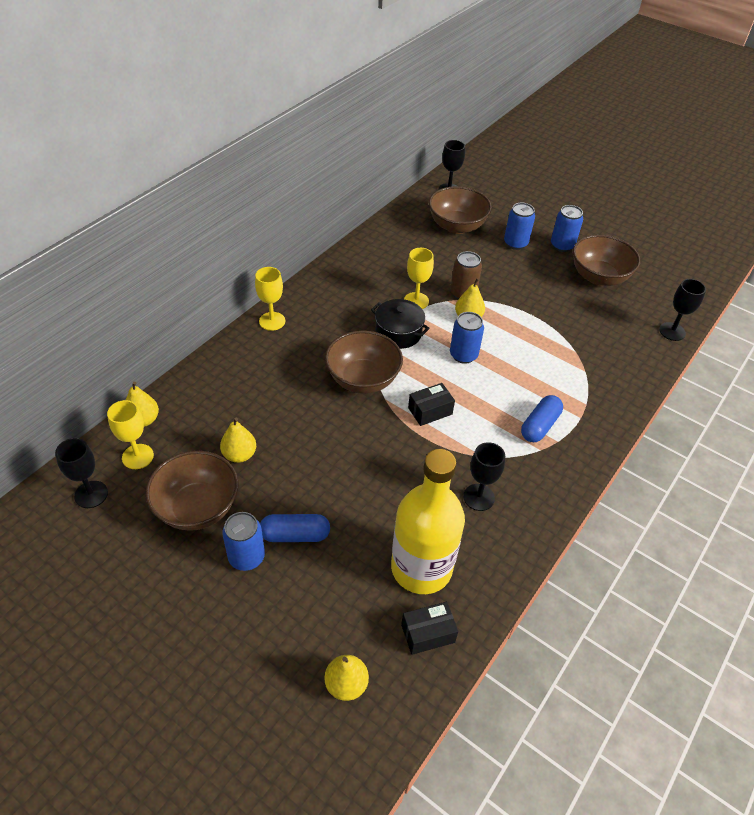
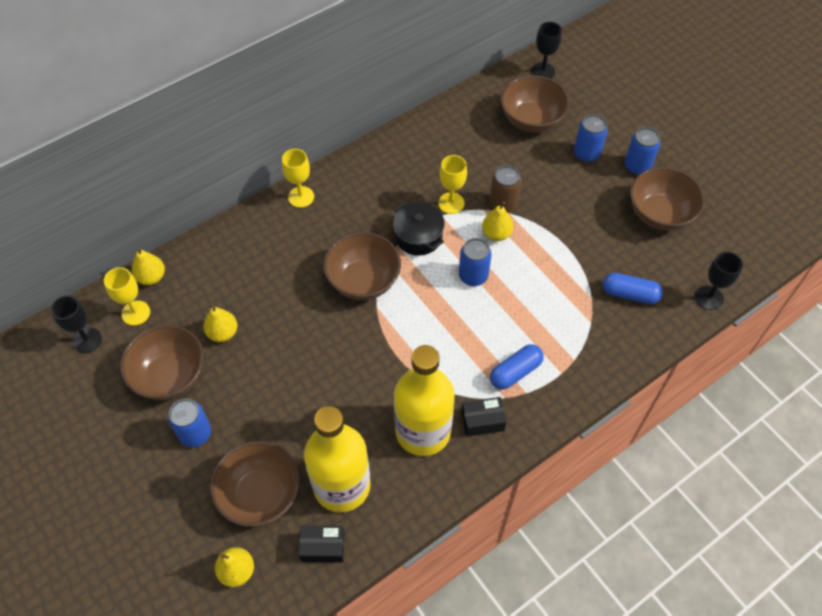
camera: 20 degrees right, 10 degrees up
(295, 535) = (243, 424): blue capsule -> blue capsule (630, 294)
(340, 599) = (260, 494): none -> brown bowl
(430, 411) = (414, 330): black box -> black box (482, 421)
(478, 497) = (423, 431): black goblet -> yellow bottle

